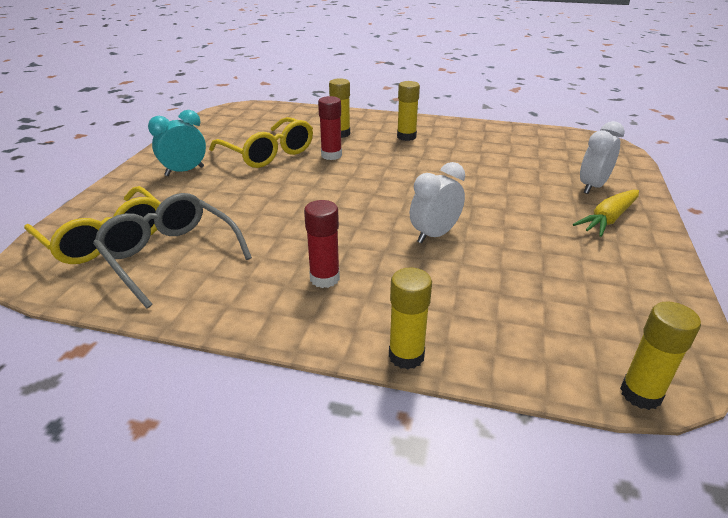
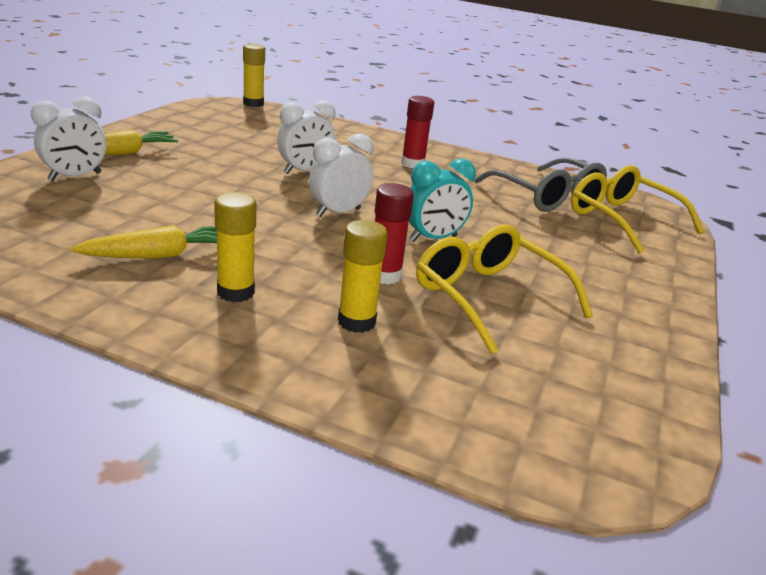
camera: 175 degrees left, 5 degrees down
(185, 171) = (602, 284): turquoise clock -> turquoise clock (433, 238)
(379, 193) = (338, 212): none -> white clock
(406, 356) = (368, 130): yellow glue stick -> none
(462, 146) = (159, 255): none -> yellow carrot

